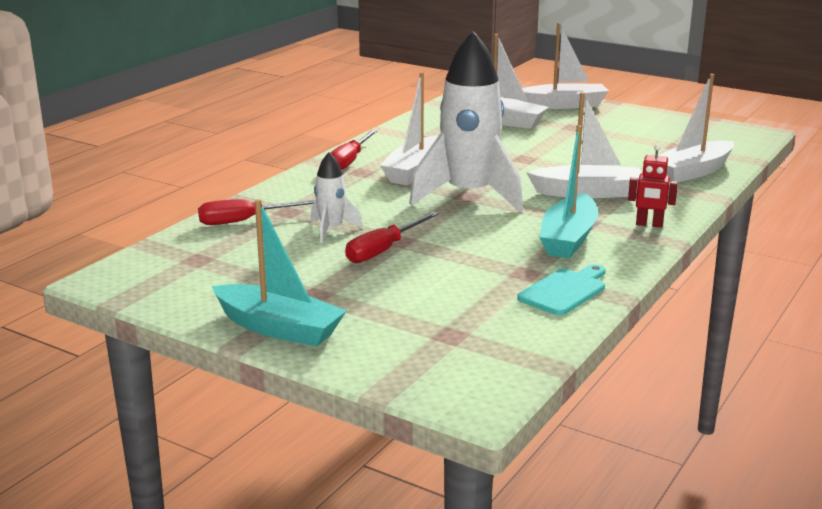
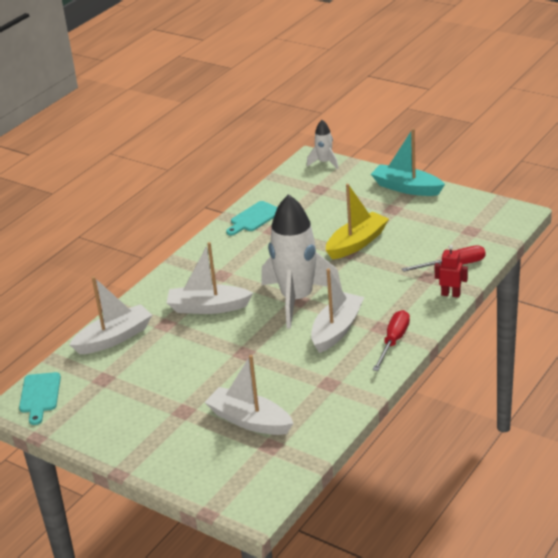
camera: 175 degrees left, 10 degrees up
(331, 230) = (393, 259): white rocket -> white rocket (324, 163)
(384, 250) = (357, 243): red screwdriver -> yellow boat
(563, 105) = (176, 460): white boat -> none
(568, 239) = (238, 259): turquoise boat -> none
(649, 224) = (180, 274): red robot -> red robot (450, 294)
(738, 138) = (40, 395): none -> turquoise cutting board

